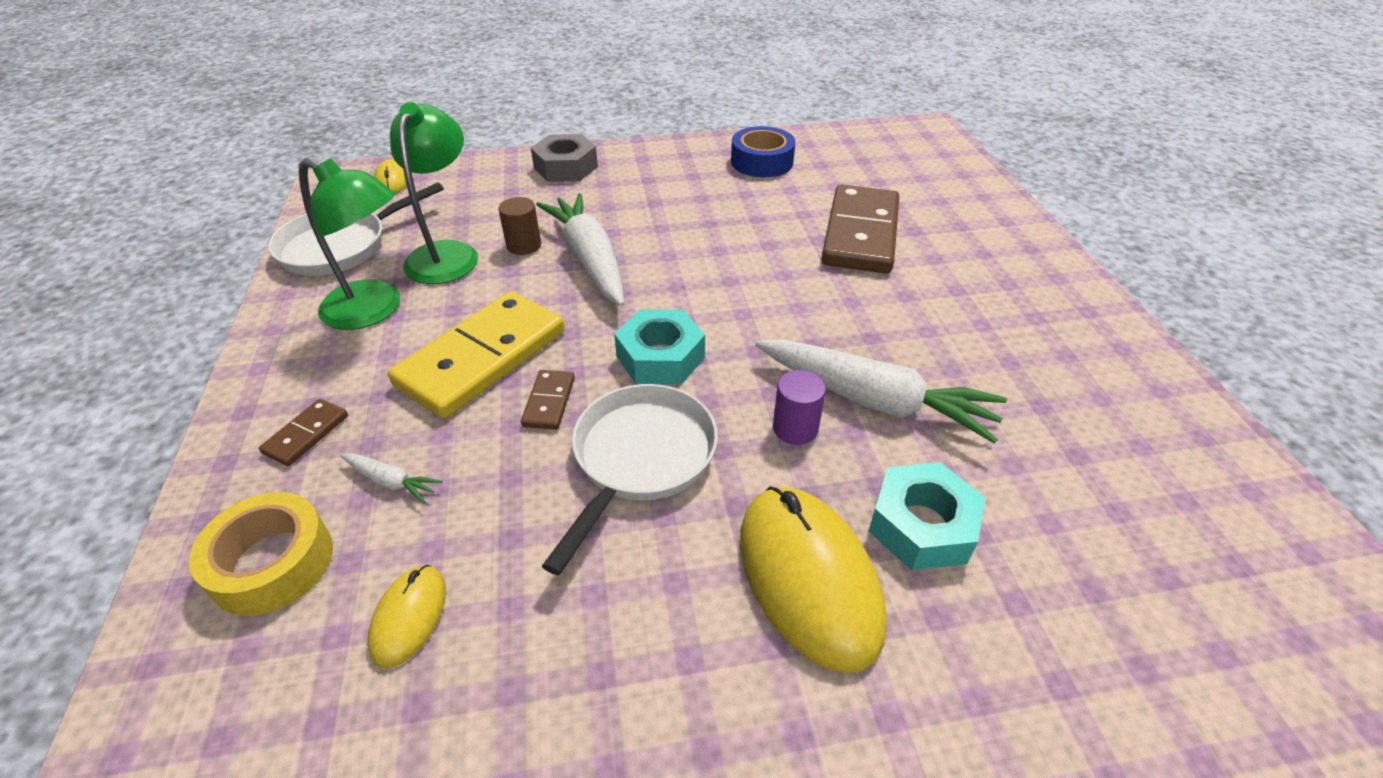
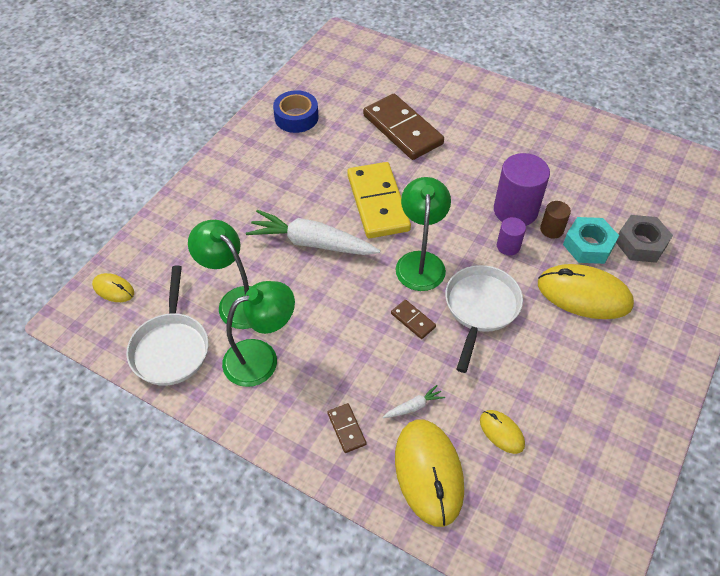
camera: 50 degrees left, 10 degrees up
(272, 563) = (429, 472): yellow tape -> yellow mouse
(482, 358) = (354, 330): yellow domino -> yellow domino (378, 203)
(524, 245) = (267, 262): brown cylinder -> brown cylinder (551, 229)
(565, 167) = (200, 199): grey nut -> grey nut (640, 244)
(640, 460) = (480, 308): white pan -> white pan turned 45 degrees clockwise
(660, 357) = (420, 262): turquoise nut -> green lamp
(874, 400) = (515, 210): white carrot -> purple cylinder

